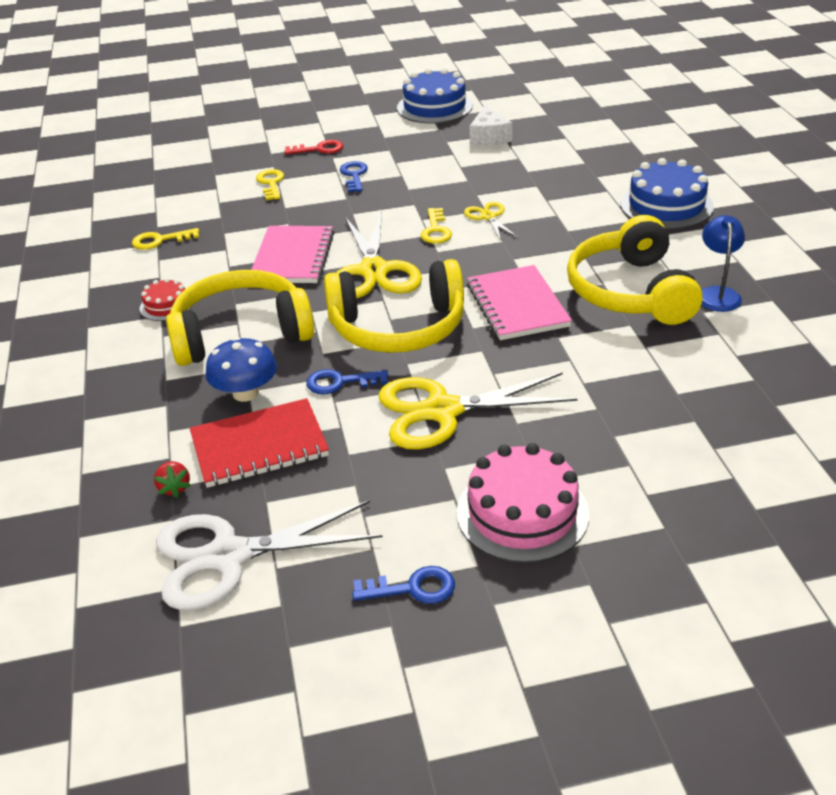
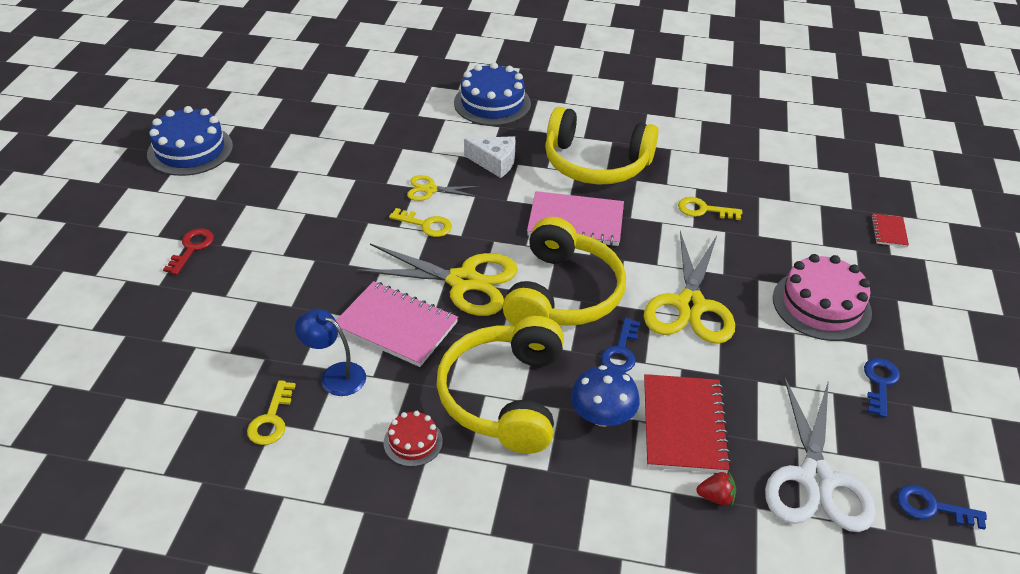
camera: 70 degrees left, 5 degrees up
(271, 183) = (230, 302): yellow key -> yellow key (703, 210)
(354, 175) = (274, 241): blue key -> blue key (932, 507)
(489, 137) = (290, 141): white cheese -> white cheese (494, 162)
(717, 294) = (625, 130): blue lamp -> blue lamp (335, 375)
(738, 554) = (889, 231): none -> red notebook

